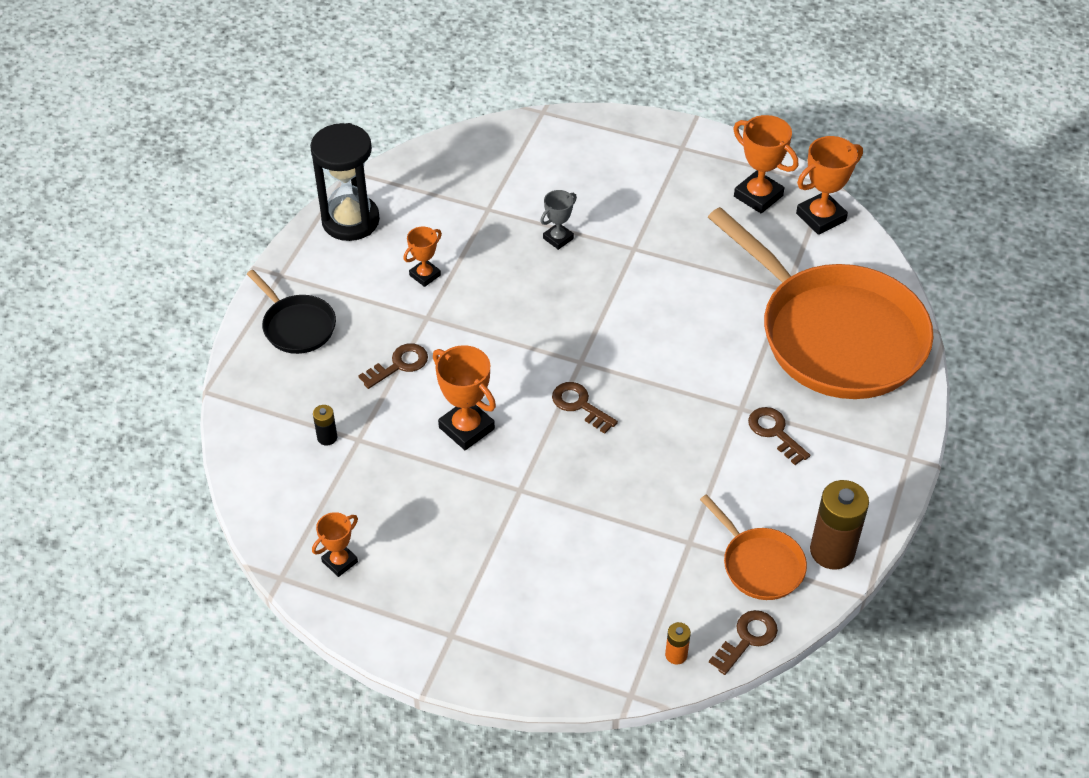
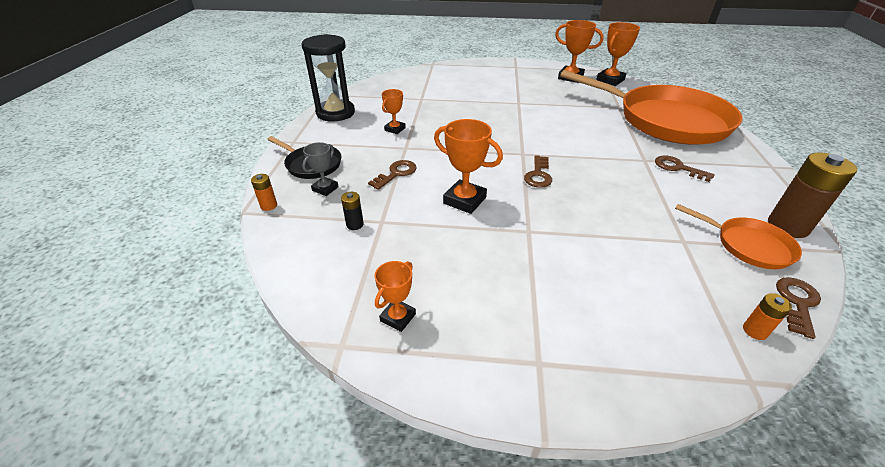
camera: 15 degrees left, 10 degrees down
(235, 387) = (269, 206): none -> orange battery
(558, 238) = (471, 104): grey trophy -> grey trophy (325, 189)
(580, 405) = (538, 175): brown key -> brown key turned 105 degrees counterclockwise

